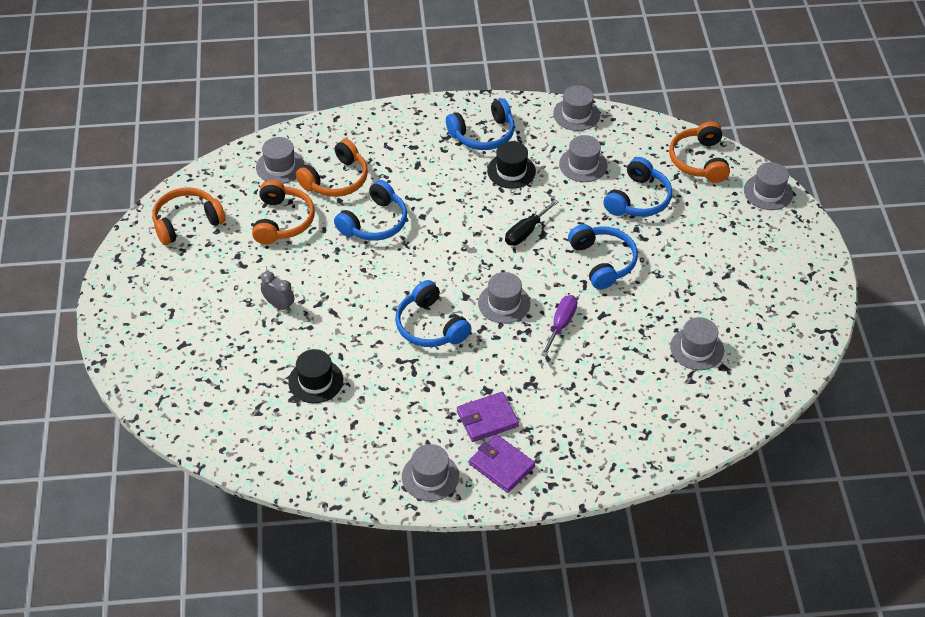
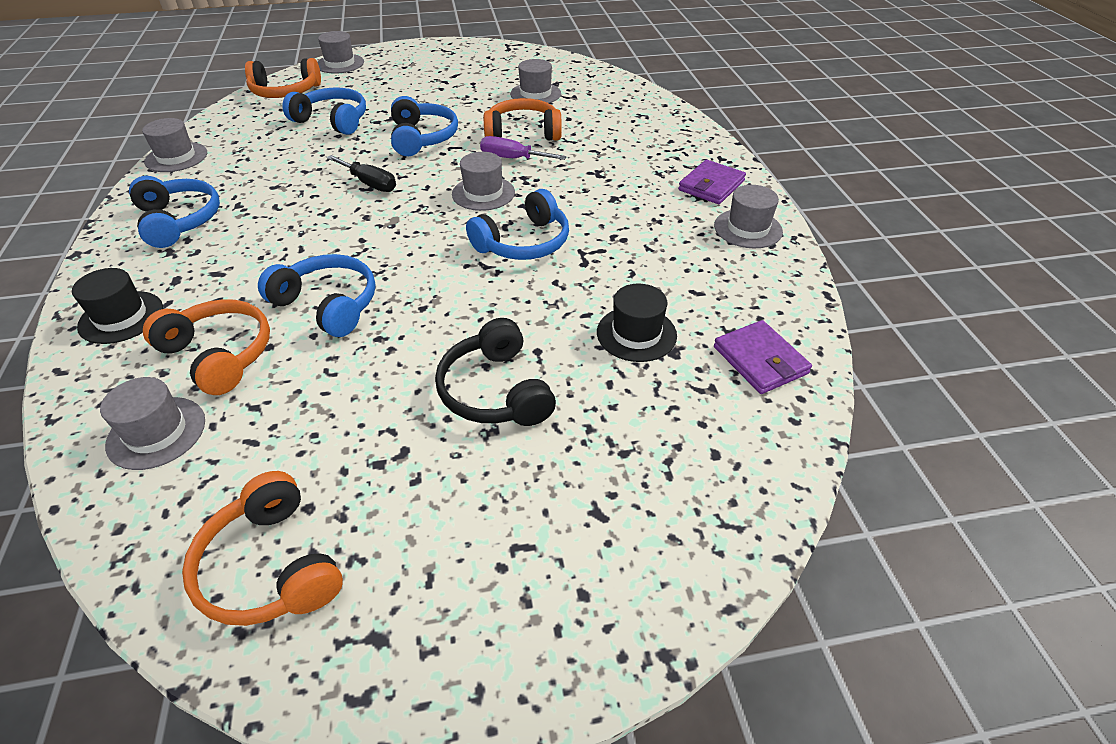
camera: 95 degrees left, 5 degrees down
(279, 305) = (495, 391): grey clock -> black headphones
(282, 221) = (301, 411): orange headphones -> orange headphones (523, 133)
(487, 419) = (654, 196): purple wallet -> purple wallet (760, 360)
(511, 171) = (259, 197): black hat -> black hat (121, 317)
(583, 165) = (267, 151): grey hat -> none
(602, 262) = (422, 138): blue headphones -> blue headphones turned 105 degrees clockwise

